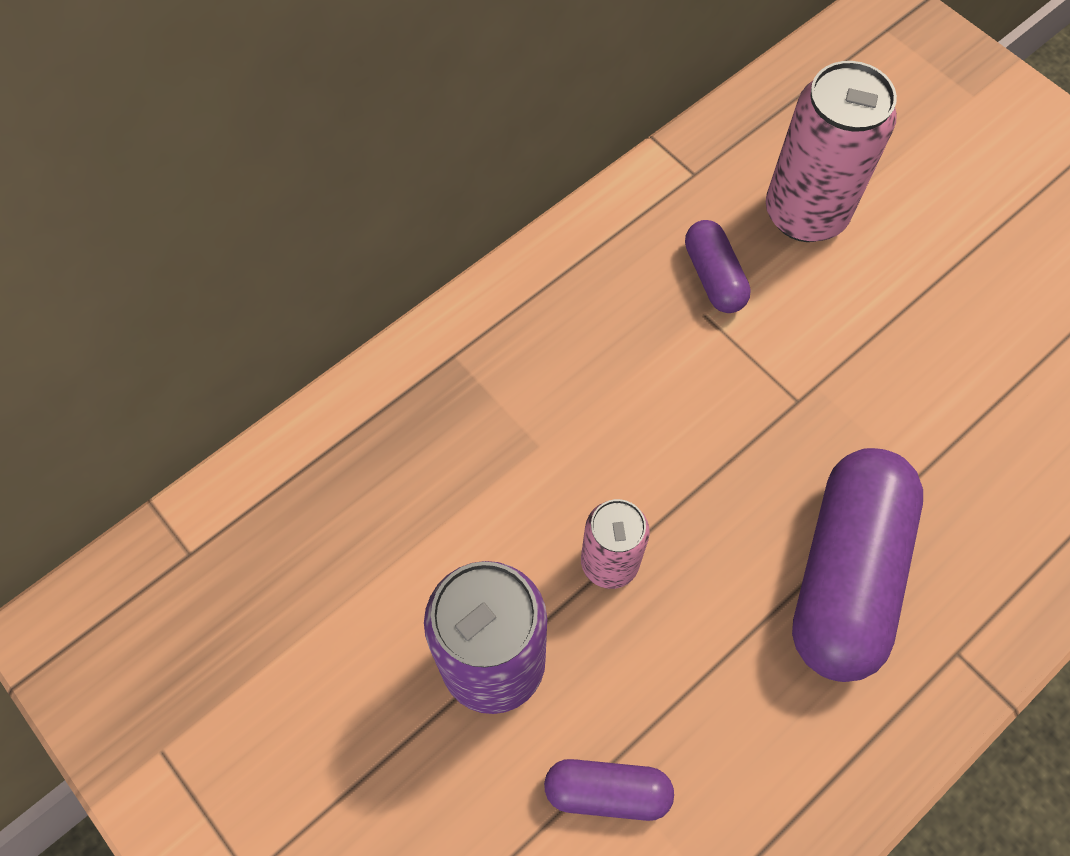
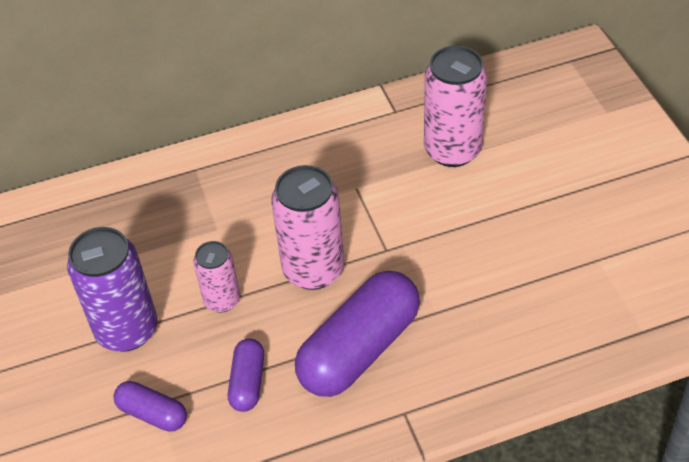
camera: 25 degrees right, 15 degrees down
(714, 277) = (374, 169): purple capsule -> purple capsule (248, 382)
(714, 467) = (313, 269): none -> pink can

